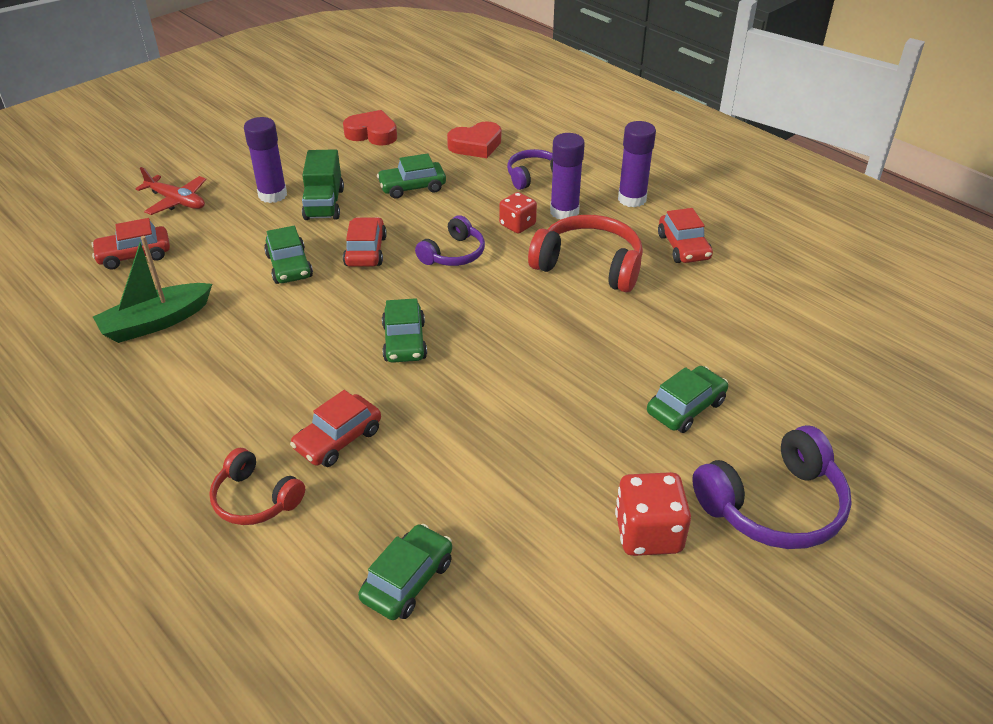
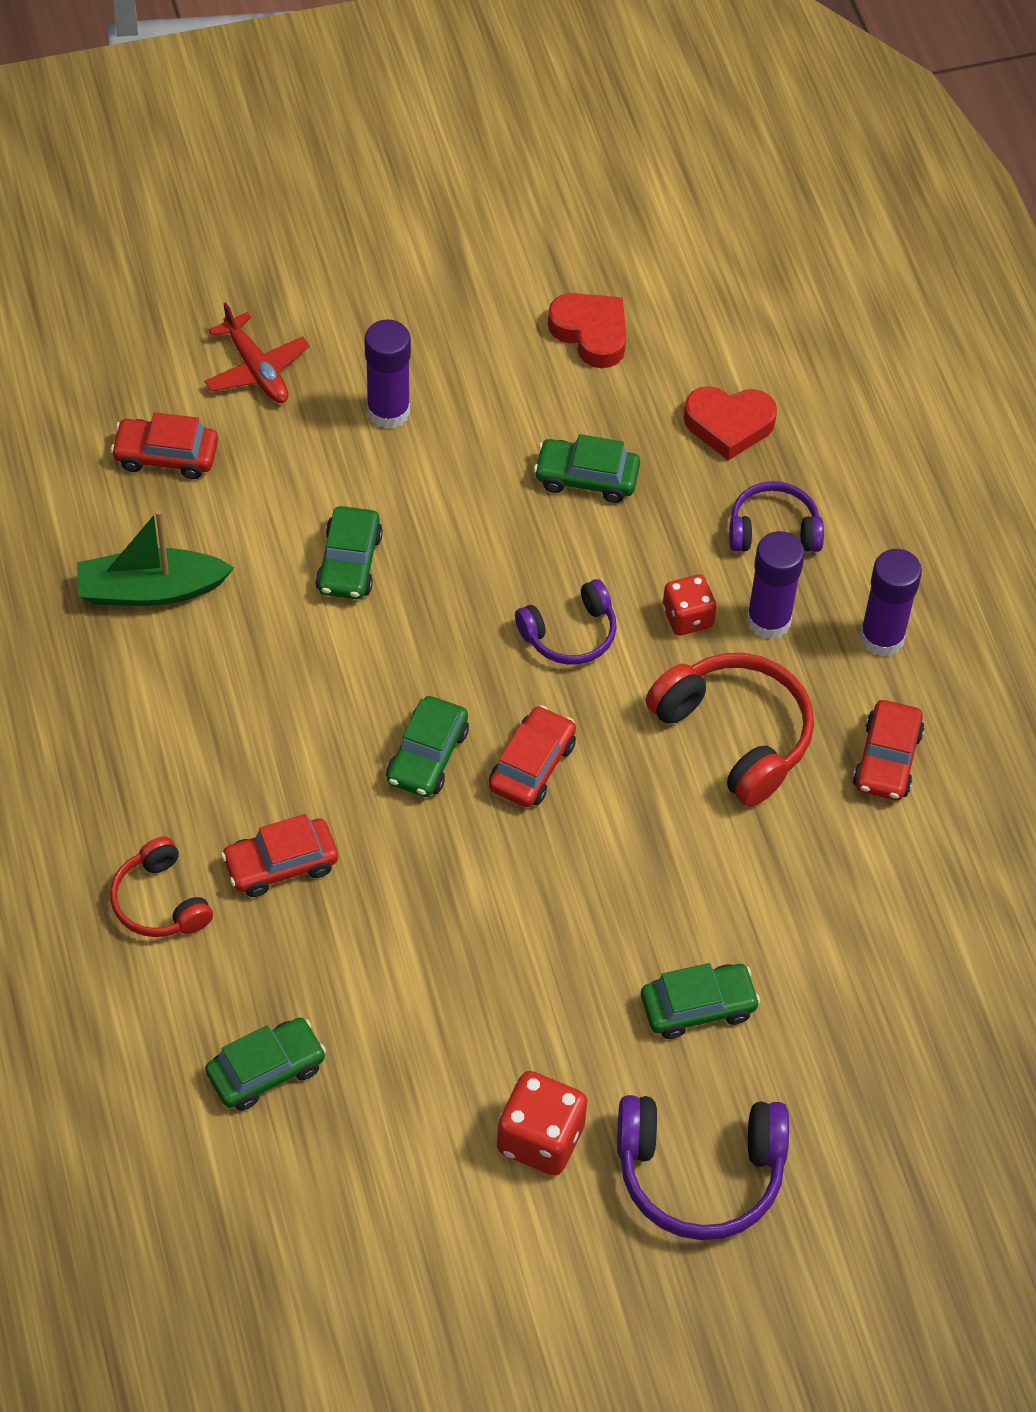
camera: 25 degrees right, 15 degrees up
(324, 204) = (449, 461): green truck -> none
(365, 251) = (458, 577): red car -> red car (532, 765)

